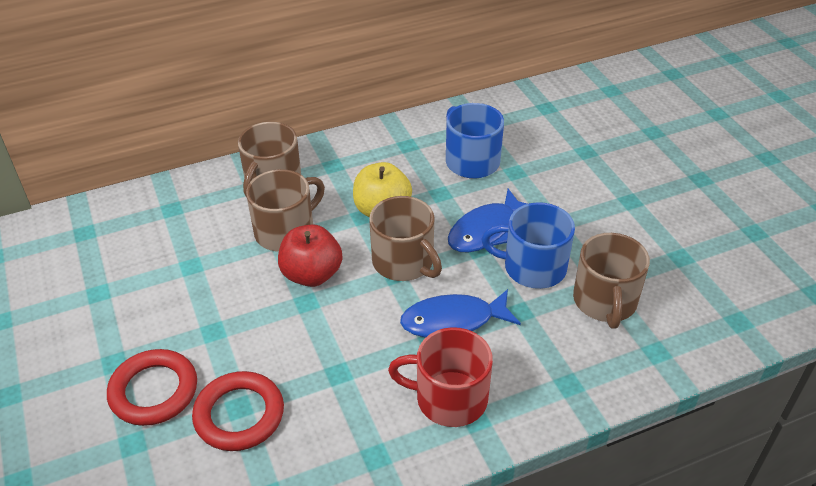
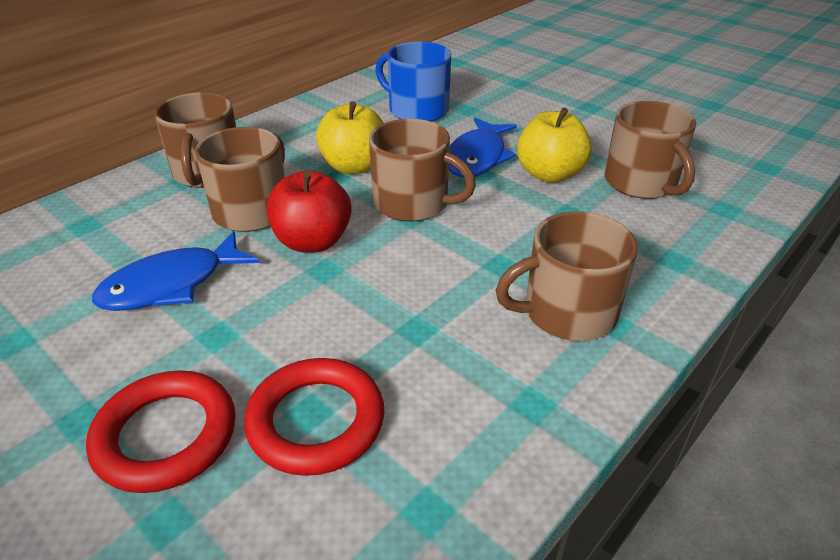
camera: 25 degrees left, 5 degrees down
(449, 398) = (567, 312): red mug -> brown mug
(453, 322) = (509, 240): blue fish -> blue fish (171, 285)
(533, 267) = (549, 174): blue mug -> yellow apple

